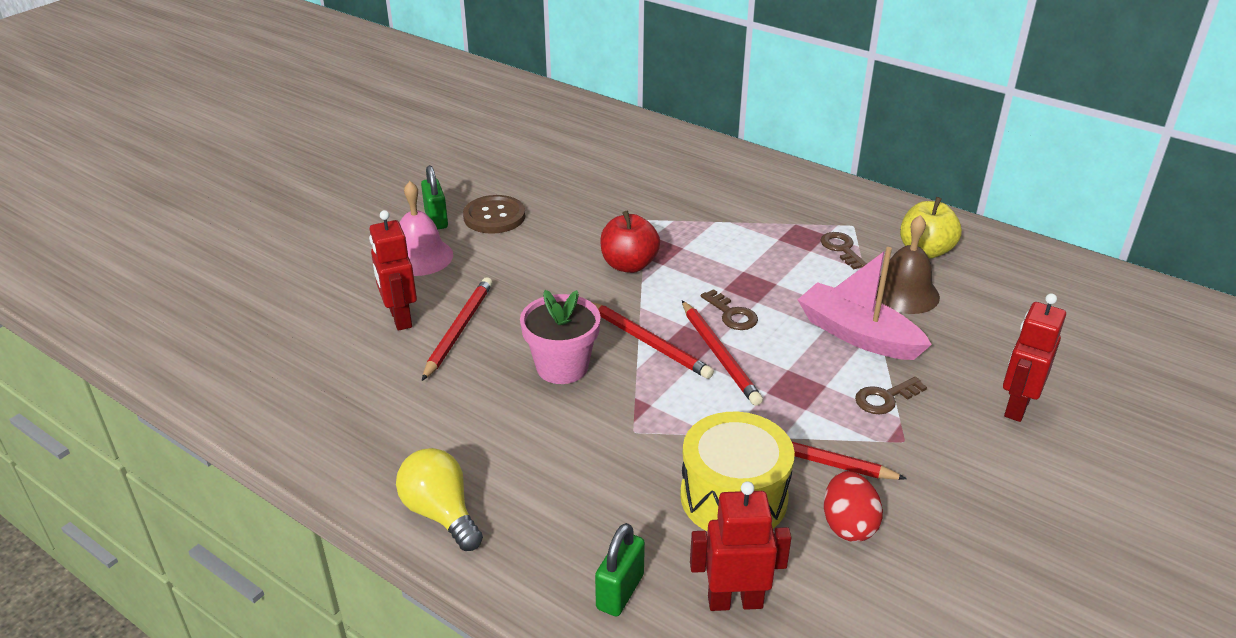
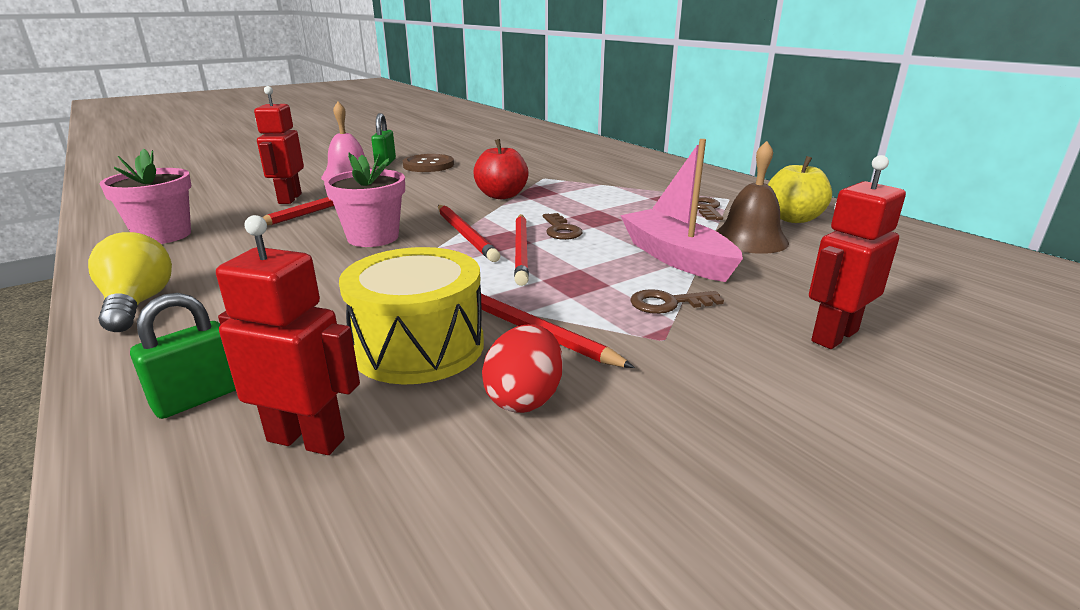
camera: 20 degrees right, 10 degrees down
(335, 413) = (163, 235): none -> pink flower pot

